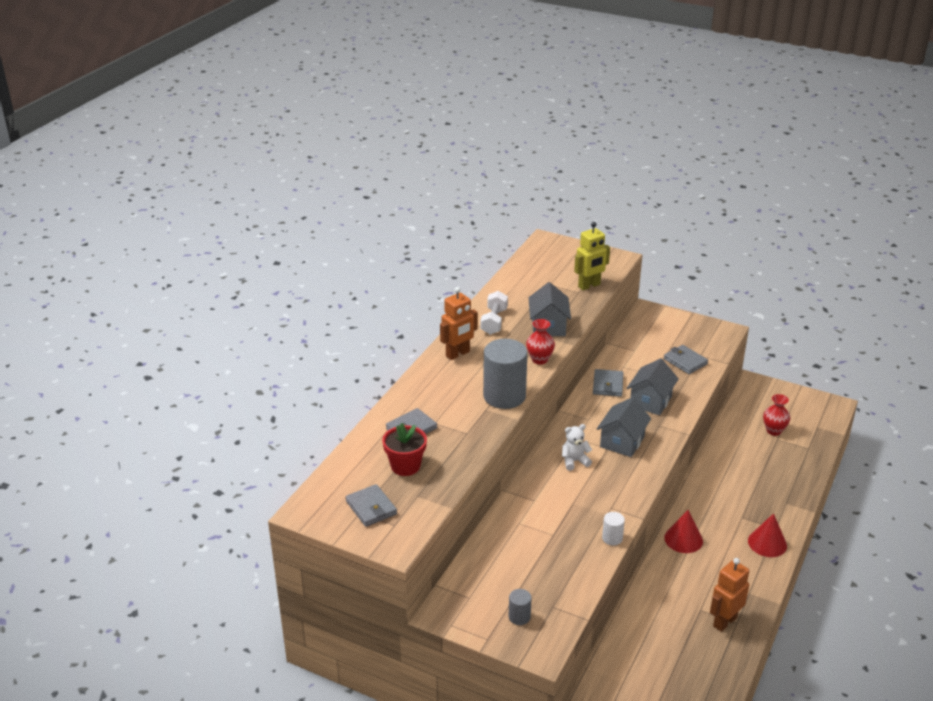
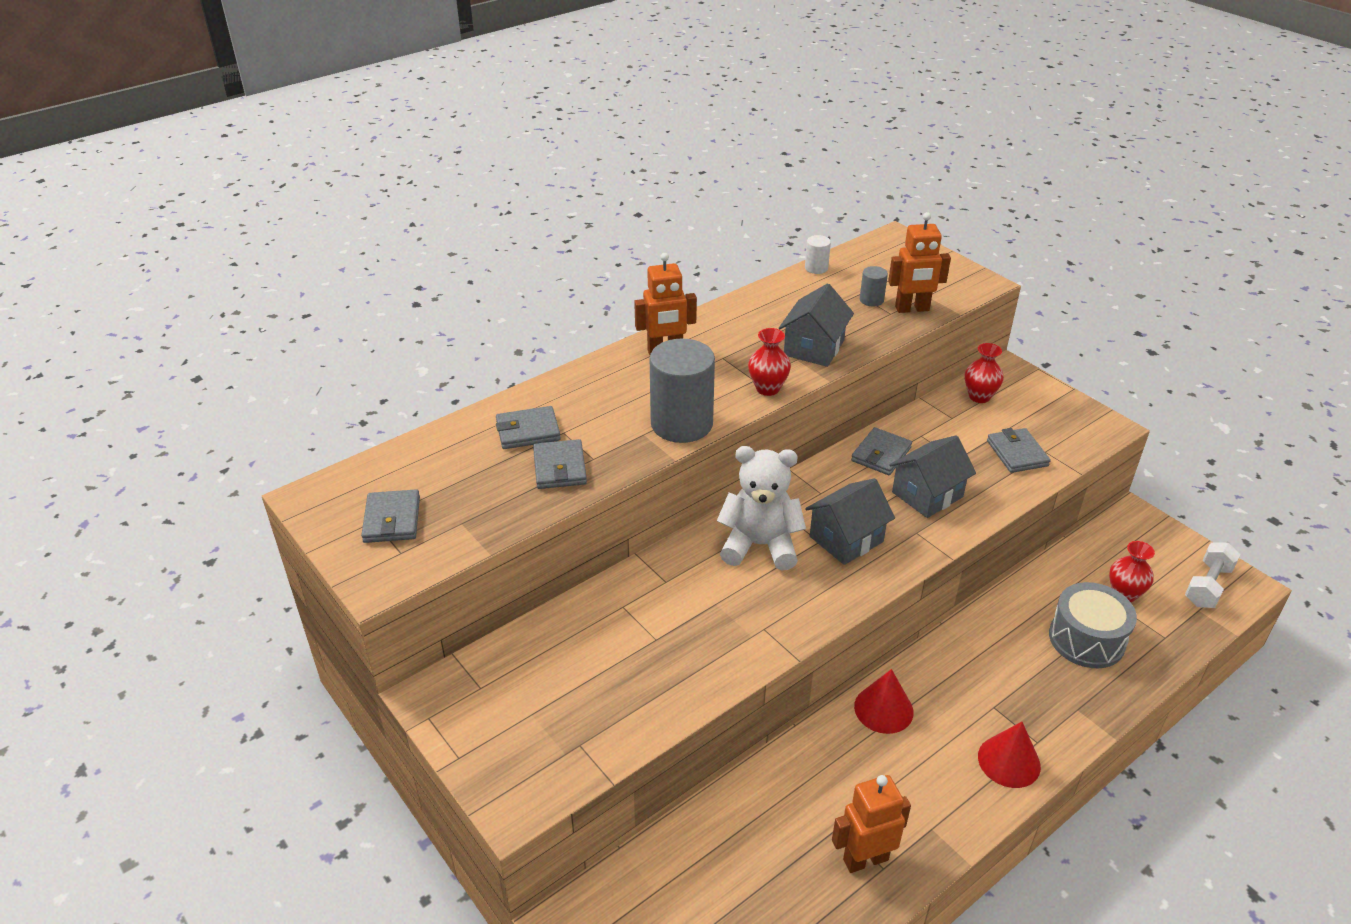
camera: 25 degrees right, 5 degrees up
(405, 466) = (480, 478): red flower pot -> none
(451, 445) = (560, 468): none -> grey wallet
(494, 321) = (745, 323): white dumbbell -> white dumbbell (1207, 586)
(519, 617) = (523, 742): grey cylinder -> grey cylinder (871, 300)
(574, 461) = (760, 545): white teddy bear -> white teddy bear, size x1.84
(589, 286) = (912, 309): yellow robot -> orange robot
(612, 538) = (734, 674): white cylinder -> white cylinder (816, 268)
(641, 332) = (979, 396): none -> red vase
(768, 463) = (1086, 639): none -> grey drum

